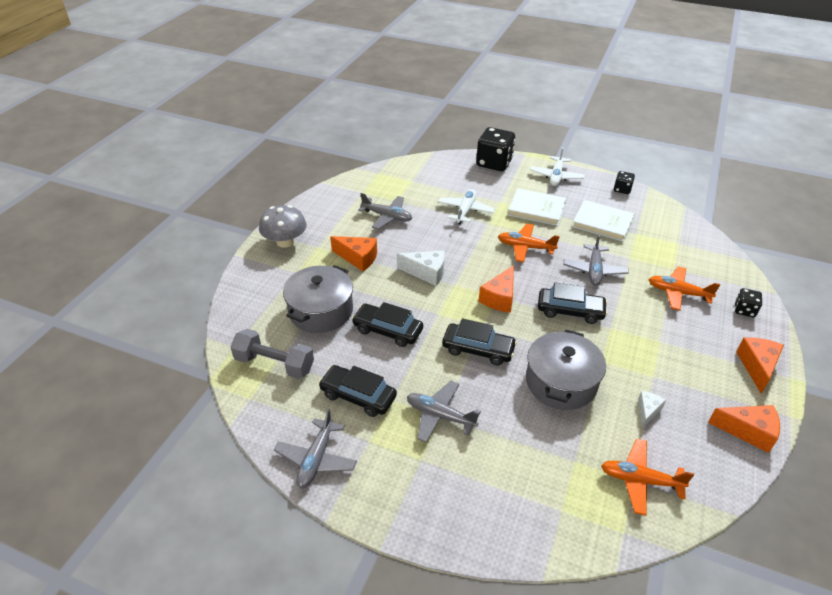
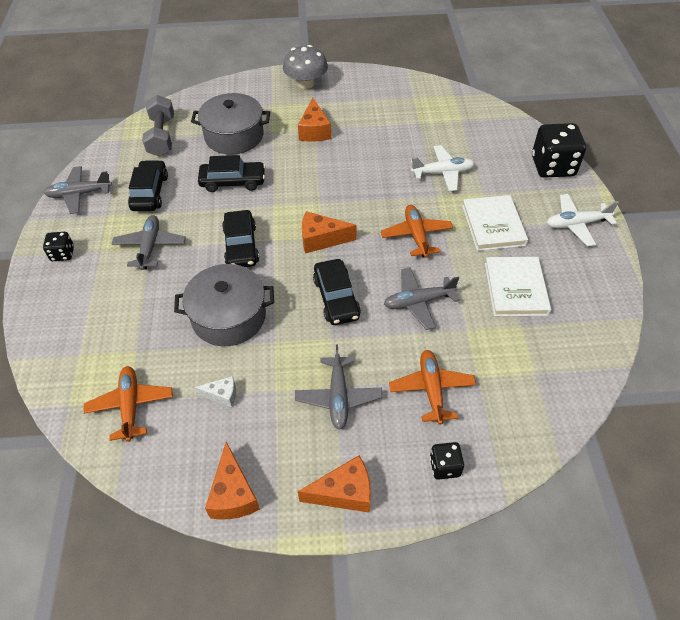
camera: 65 degrees right, 10 degrees up
(387, 217) = (388, 125): grey plane -> grey plane (338, 397)
(387, 330) = (233, 182): black car -> black car turned 90 degrees clockwise
(426, 273) = (324, 179): white cheese -> none
(622, 189) = (606, 292): black dice -> black dice (62, 254)

